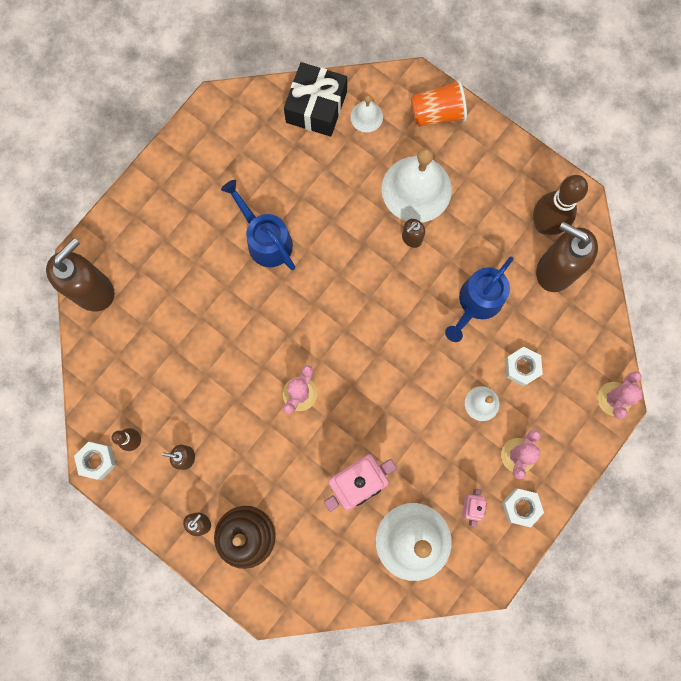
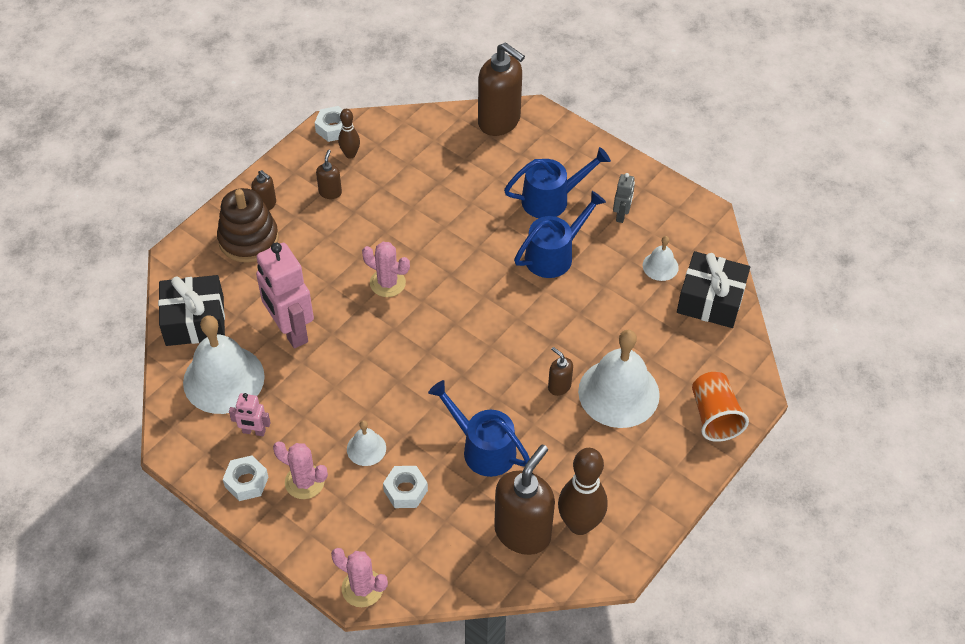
camera: 90 degrees right, 25 degrees down
(197, 241) = (552, 199): none -> blue watering can
(218, 178) = (621, 215): none -> grey robot
(347, 578) = (195, 320): none -> black gift
(366, 117) = (703, 346): white bell -> white bell (660, 266)

